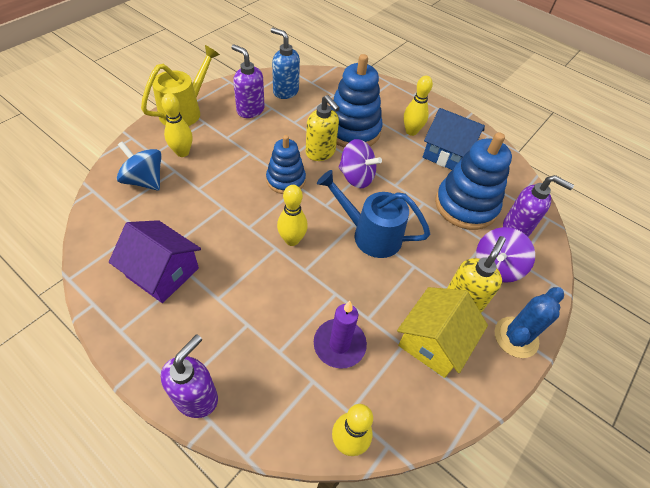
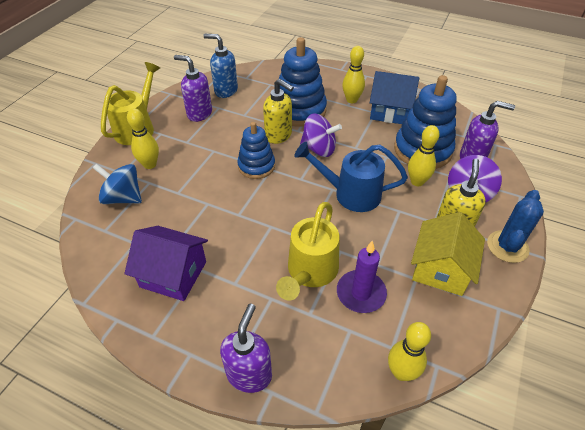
camera: 10 degrees left, 5 degrees down
(292, 240) = (282, 216): yellow bowling pin -> yellow bowling pin (417, 181)
(296, 308) = (309, 272): none -> yellow watering can

